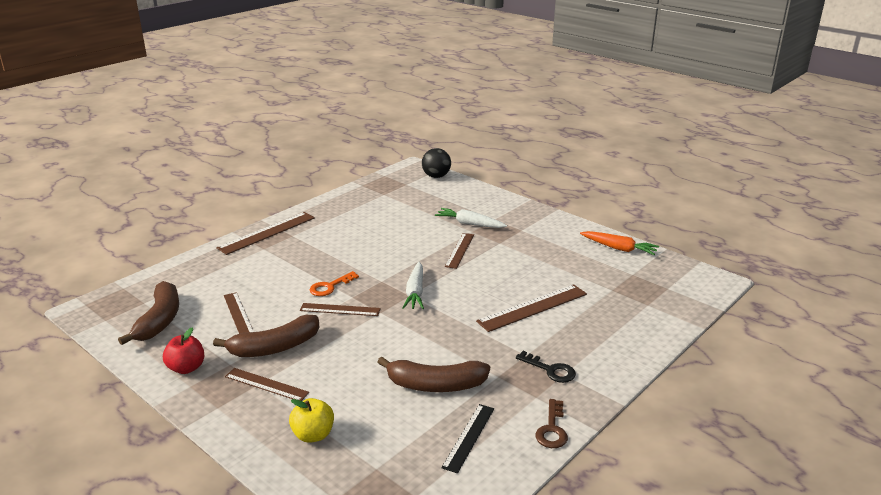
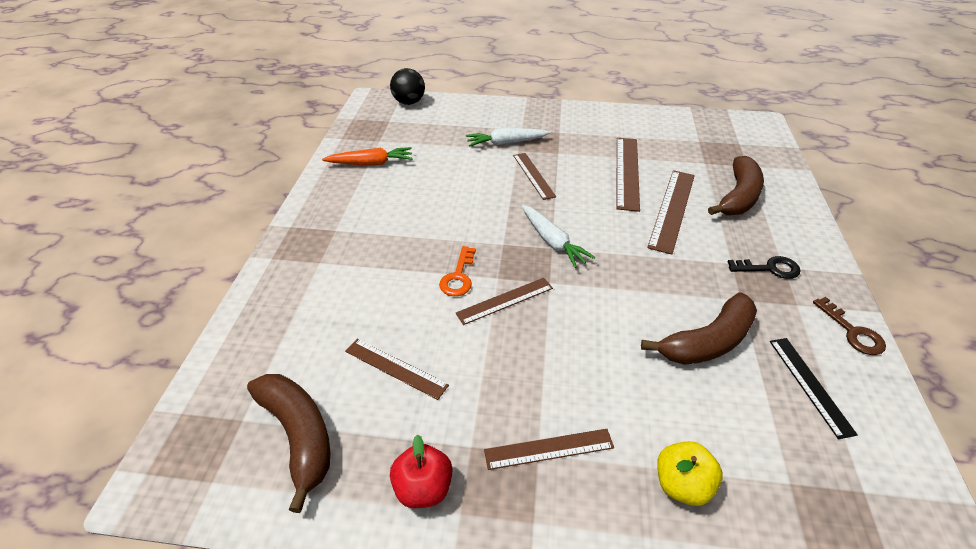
camera: 35 degrees left, 15 degrees up
(267, 233) = (299, 239): brown ruler -> brown ruler (627, 172)
(275, 347) = (495, 390): brown banana -> brown banana (738, 197)
(619, 248) = (658, 120): orange carrot -> orange carrot (371, 163)

